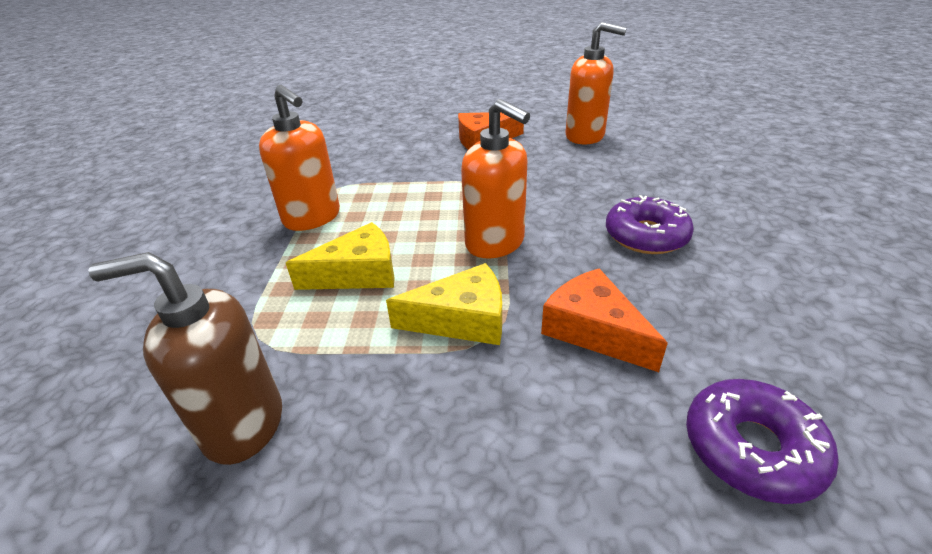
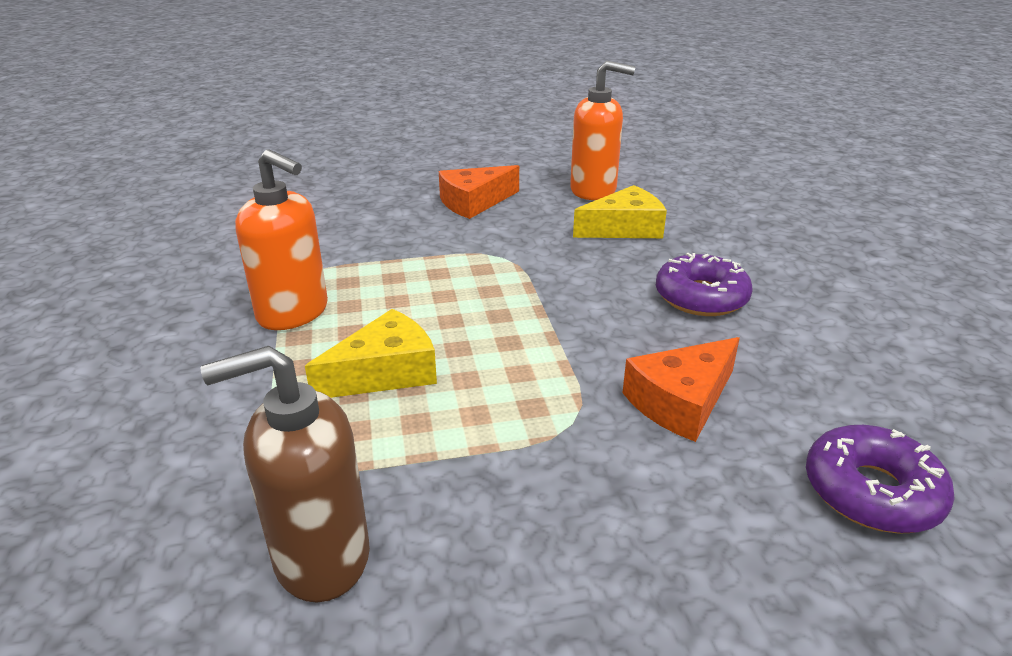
camera: 15 degrees left, 5 degrees down
(462, 319) = (533, 409): yellow cheese -> yellow cheese (624, 228)
(495, 243) = (537, 321): orange soap dispenser -> none
(593, 330) = (681, 402): orange cheese -> orange cheese turned 75 degrees counterclockwise

